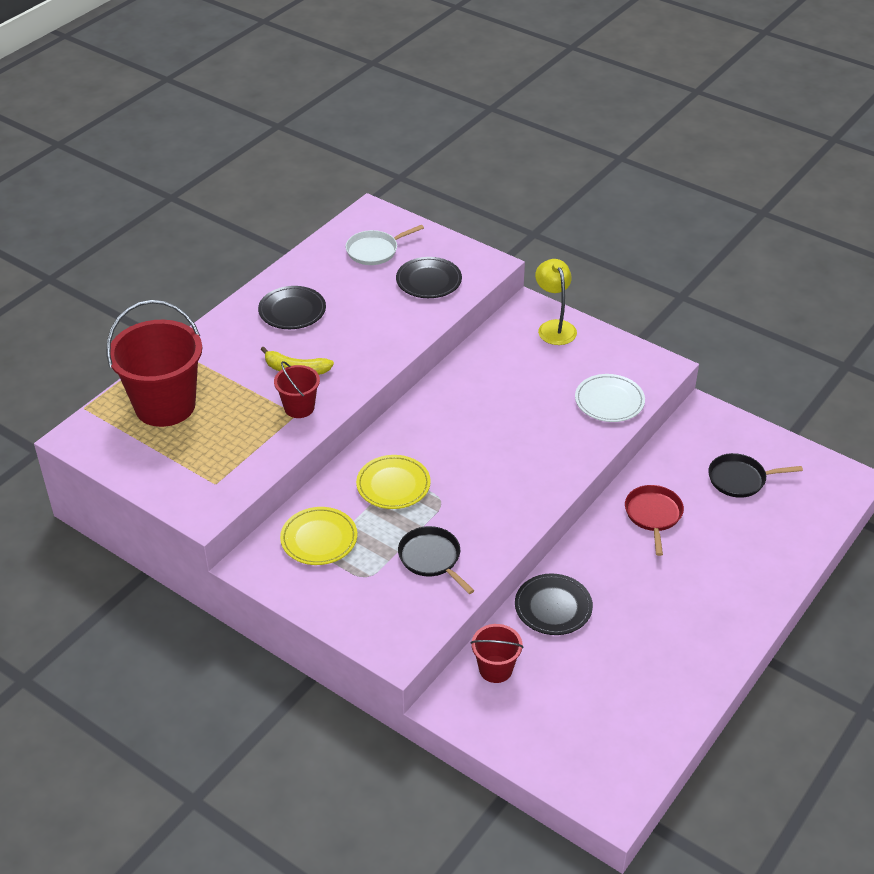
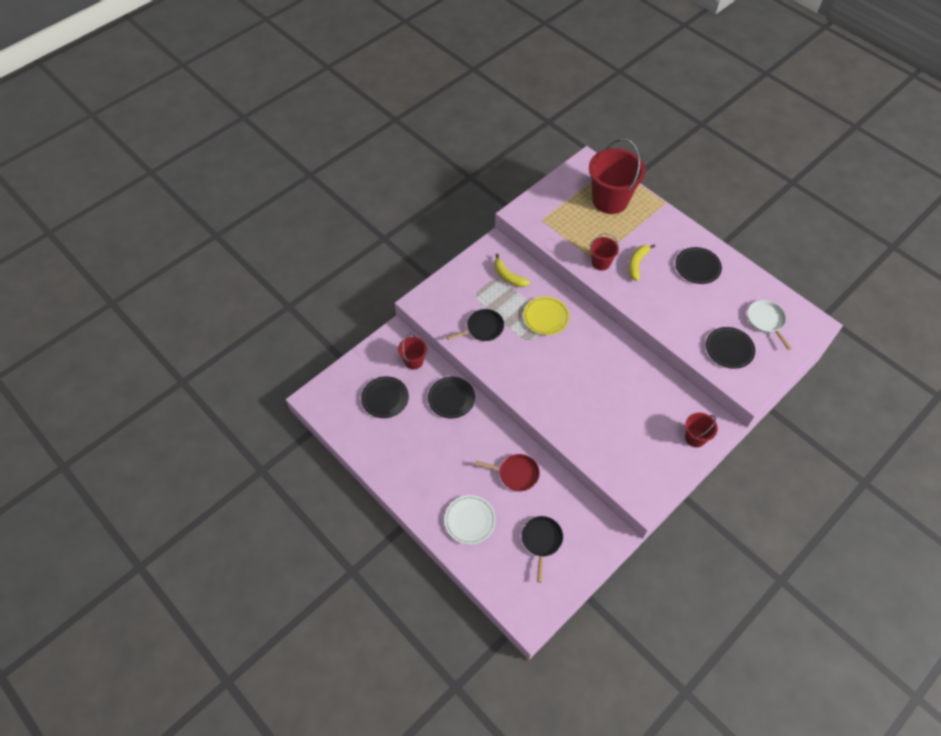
camera: 100 degrees right, 15 degrees up
(319, 539) = (508, 276): yellow plate -> yellow banana
(554, 327) = (695, 438): yellow lamp -> red bucket
(579, 696) = (385, 398): none -> black plate
(609, 401) = (610, 456): white plate -> white plate (470, 520)

